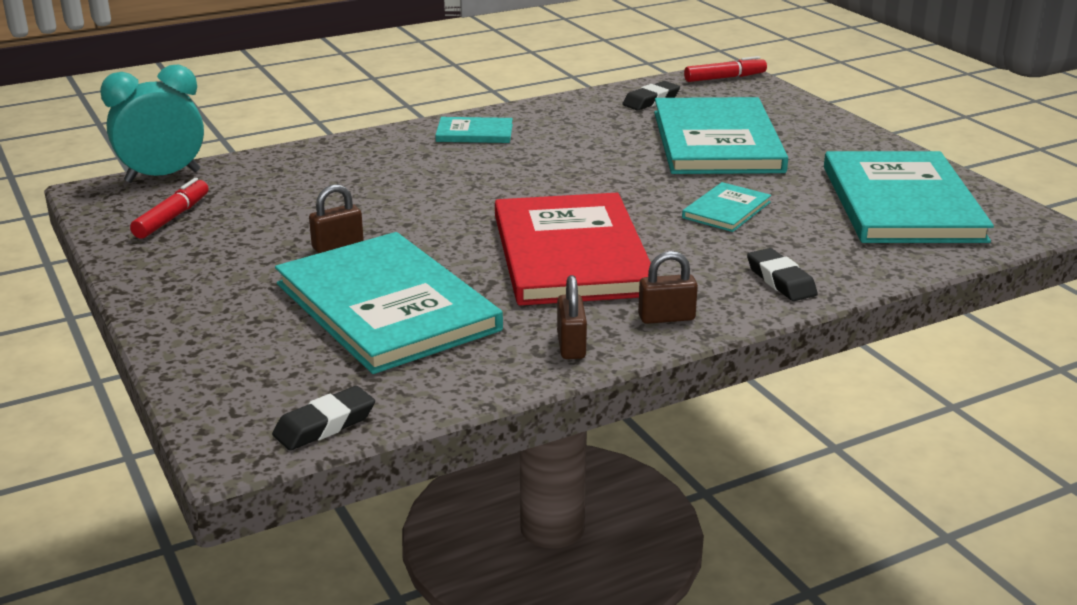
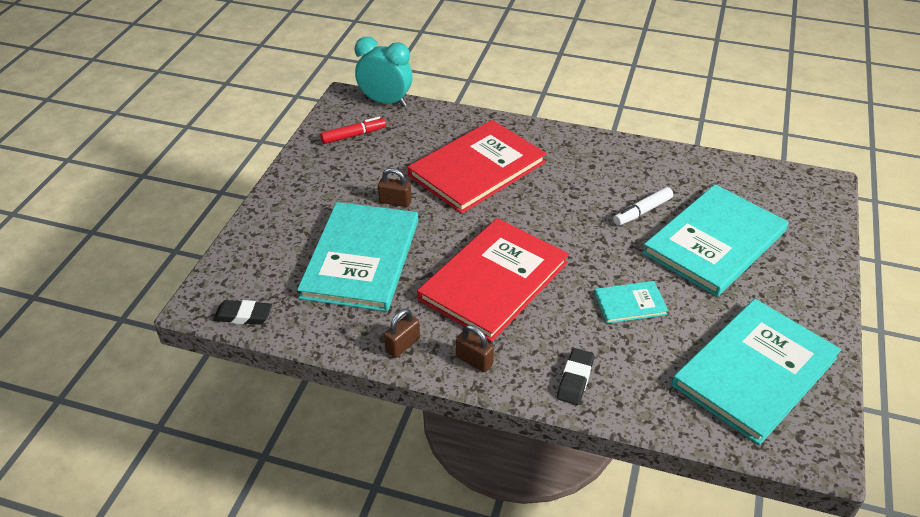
camera: 45 degrees right, 15 degrees up
(388, 184) = (477, 169): none -> red book
(474, 133) = (578, 152): turquoise book -> none
(616, 148) = (642, 211): none -> white marker
(651, 101) = (727, 181): black eraser -> none
(725, 78) = (813, 186): red marker -> none

